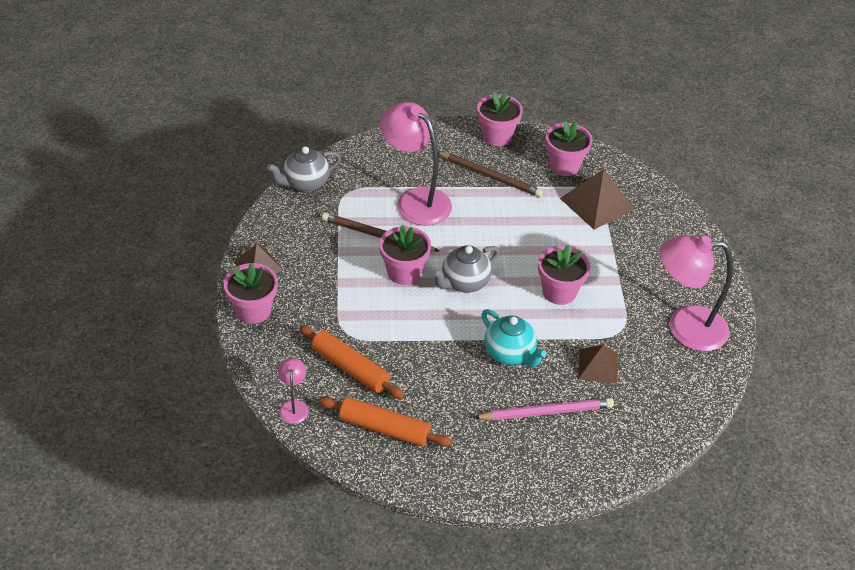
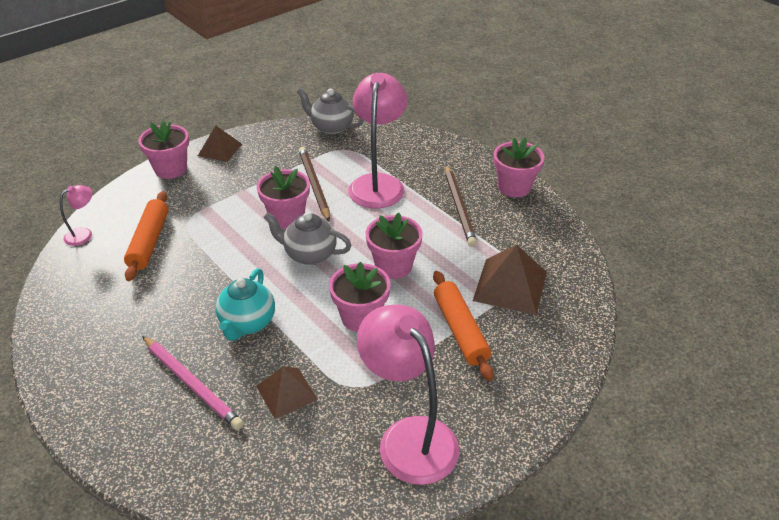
camera: 55 degrees right, 5 degrees down
(384, 428) = (94, 291): orange rolling pin -> orange rolling pin (460, 330)
(564, 165) = (533, 242): pink flower pot -> pink flower pot (393, 266)

